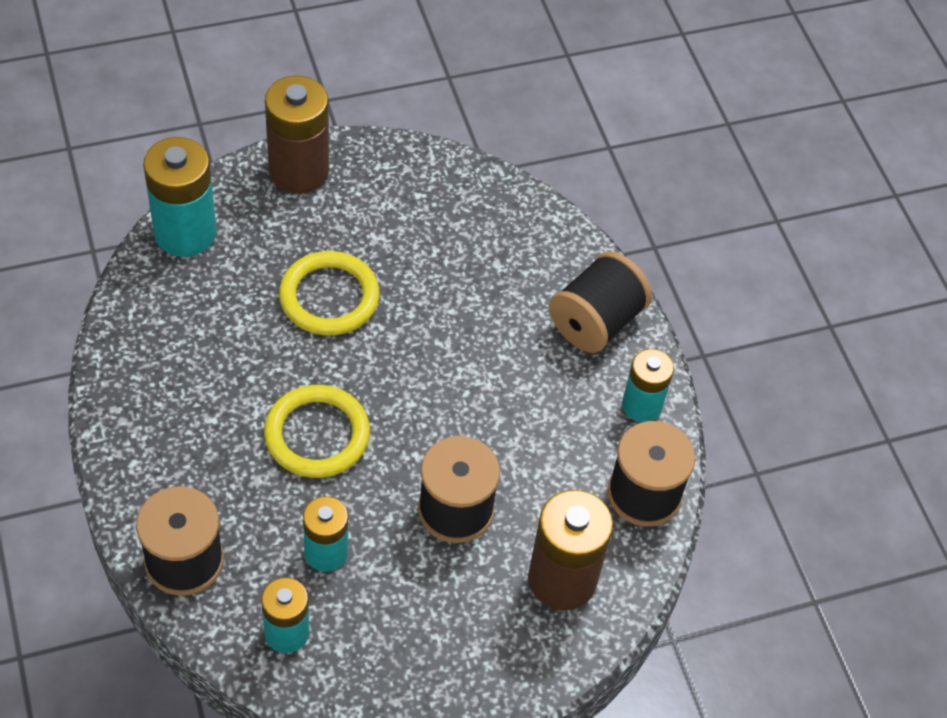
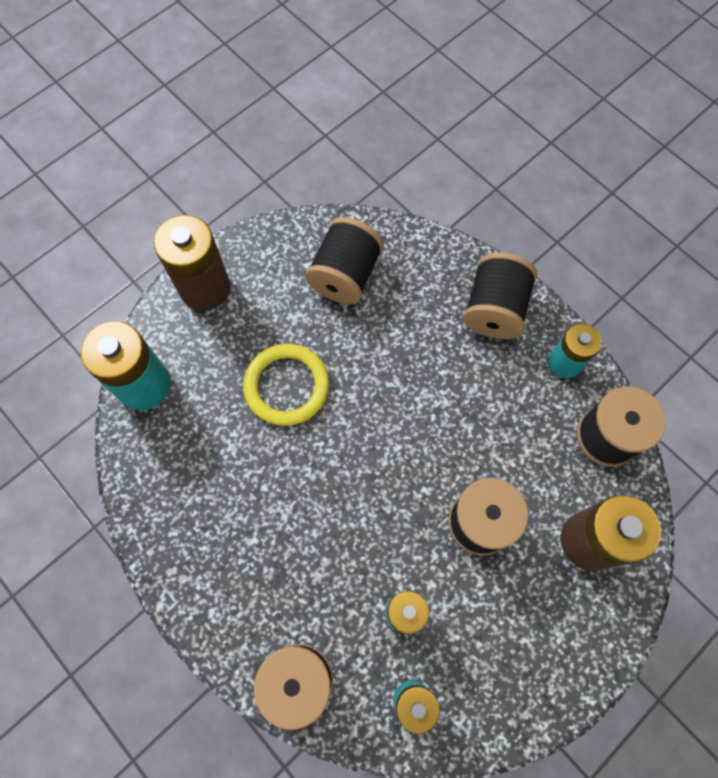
camera: 20 degrees left, 15 degrees up
(317, 435) = (341, 512): yellow ring -> none
(453, 221) = (345, 275): none -> black spool

